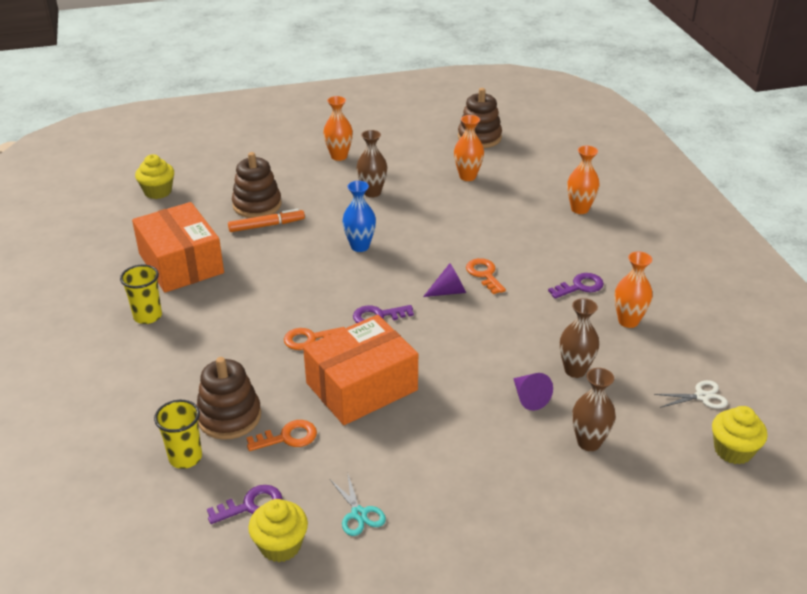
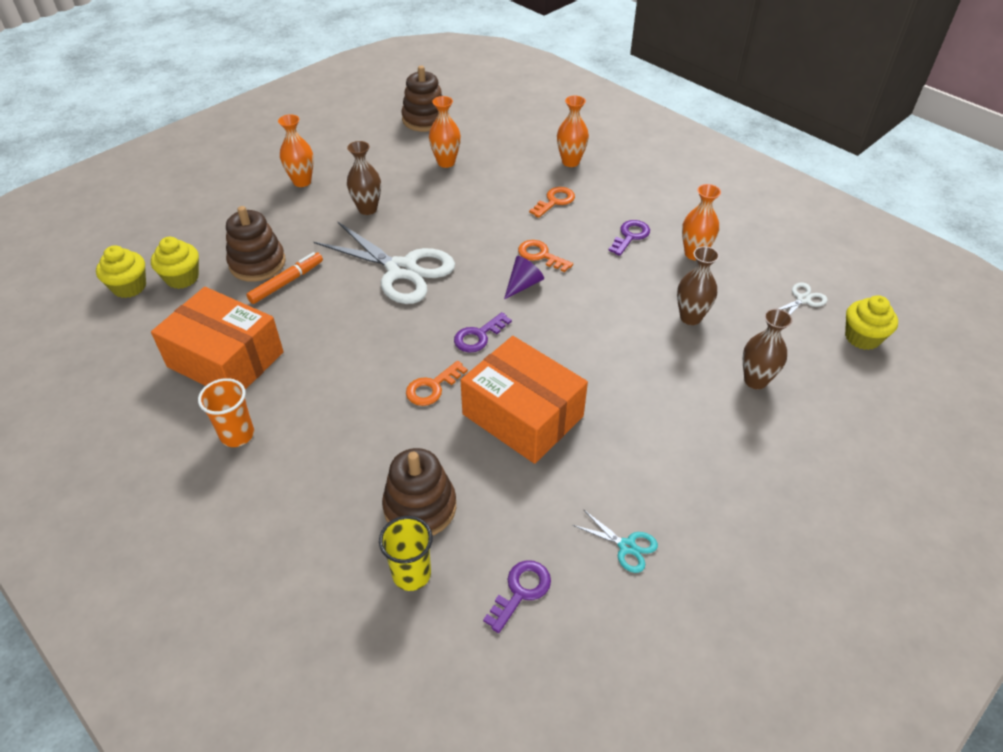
camera: 30 degrees left, 10 degrees up
(147, 316) = (237, 435): yellow cup -> orange cup
(280, 545) = (583, 618): yellow cupcake -> yellow cupcake (182, 278)
(288, 437) = (496, 501): orange key -> orange key (555, 201)
(360, 246) = (401, 270): blue vase -> white scissors
(361, 386) = (522, 415): orange box -> orange box turned 75 degrees counterclockwise
(529, 398) = (675, 360): purple cone -> none

